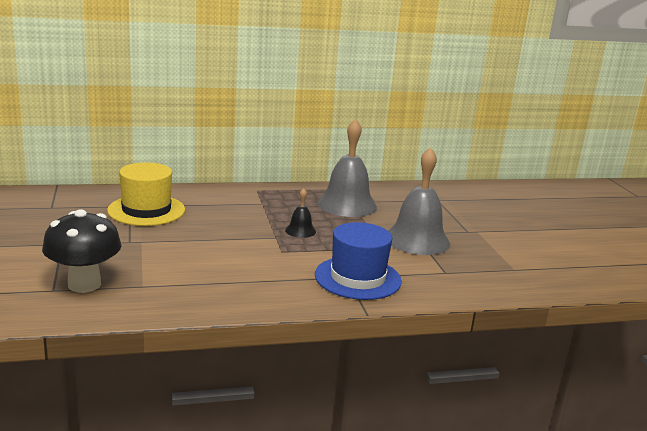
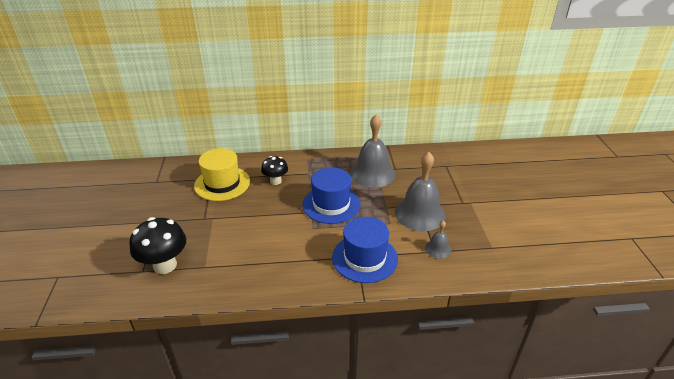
camera: 10 degrees right, 15 degrees up
(220, 209) = (275, 181): none -> black mushroom
(300, 231) = (331, 204): black bell -> blue hat
(448, 270) = (438, 249): none -> grey bell

